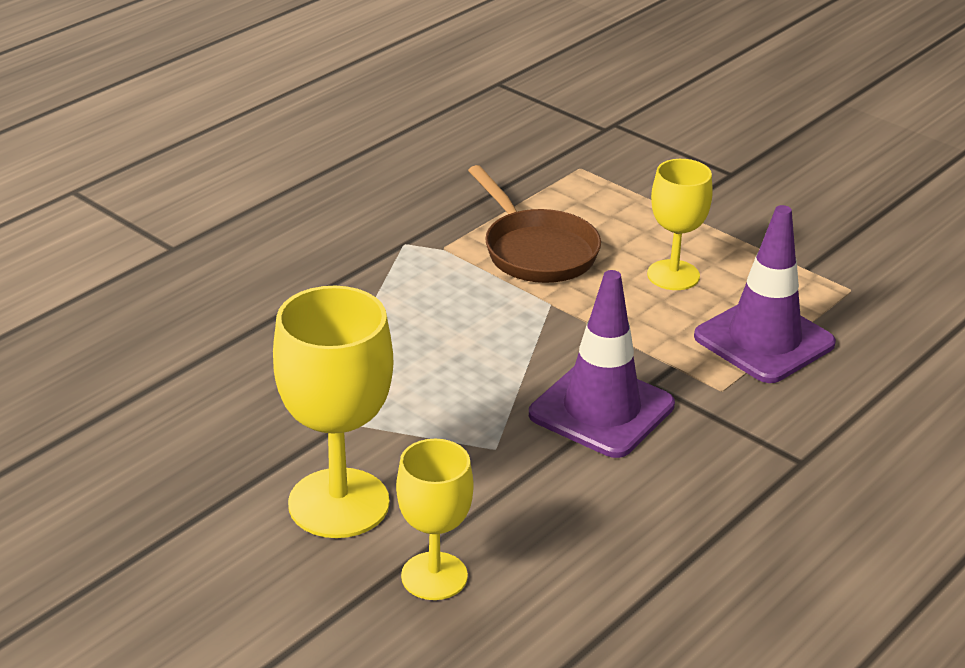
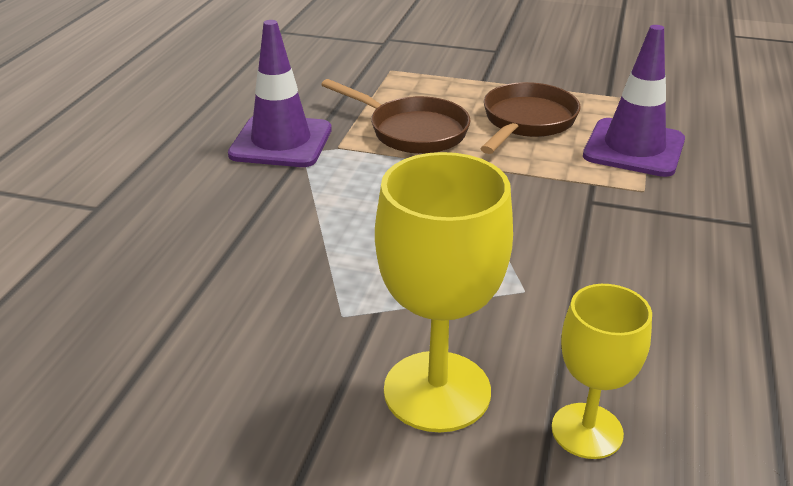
camera: 25 degrees left, 0 degrees up
(601, 410) = (576, 232): purple traffic cone -> purple traffic cone (281, 142)
(673, 275) = (526, 122): yellow goblet -> brown pan

